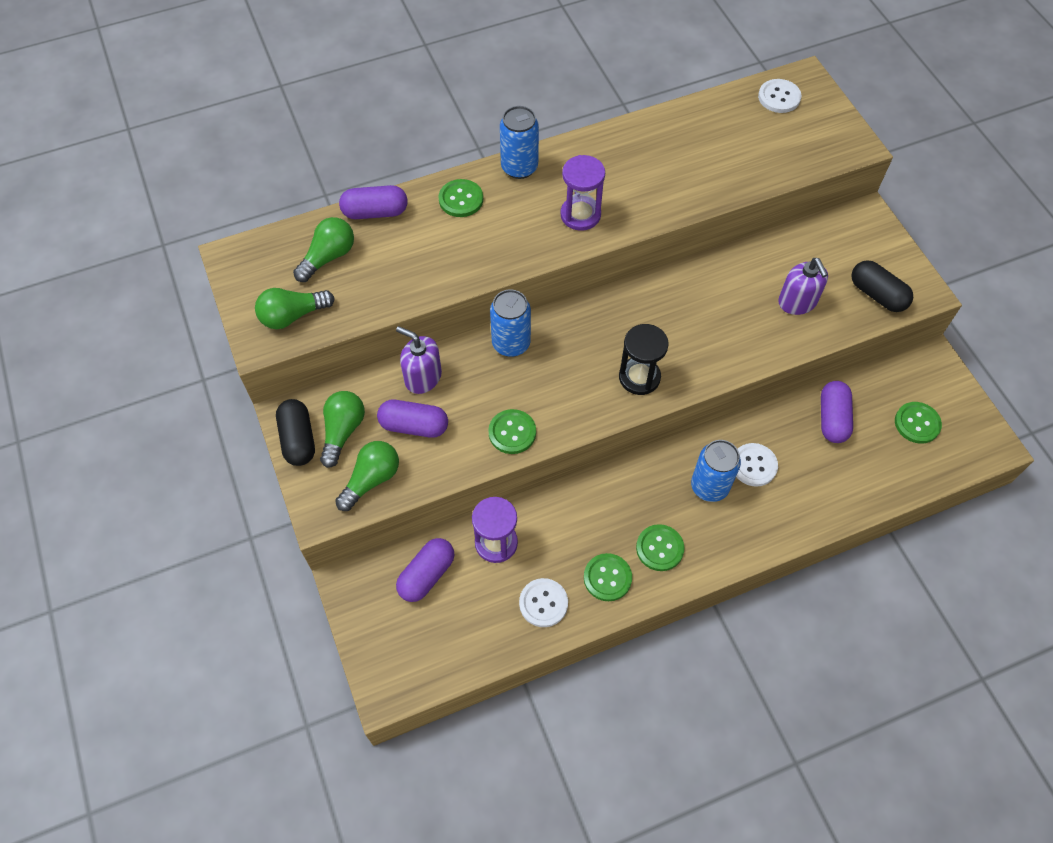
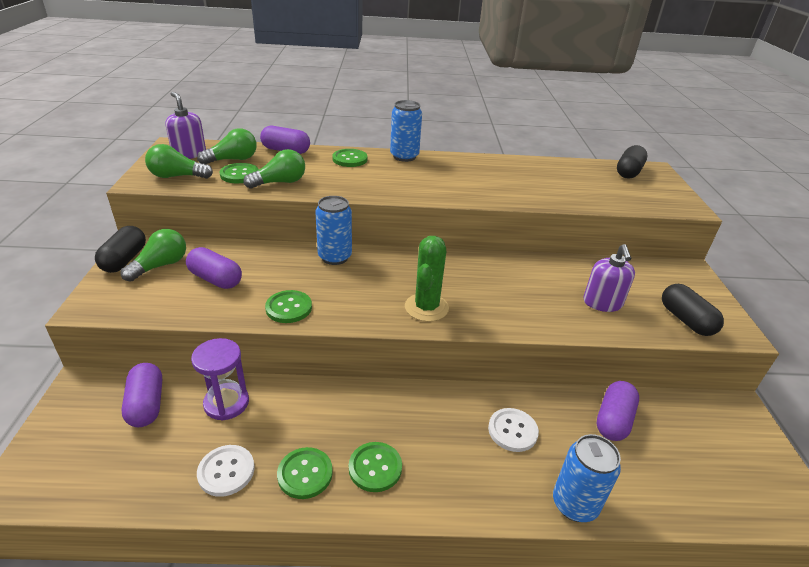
camera: 20 degrees right, 25 degrees down
(371, 479) = (149, 300): green light bulb -> green light bulb (280, 182)
(423, 377) = (250, 255): purple soap dispenser -> purple soap dispenser (189, 154)
(426, 575) = (146, 404): purple capsule -> purple capsule turned 75 degrees counterclockwise
(580, 215) = (432, 185): purple hourglass -> none
(639, 377) = (426, 307): black hourglass -> green cactus
(709, 486) = (457, 432): blue can -> blue can (574, 504)
(779, 97) = (628, 172): white button -> black capsule
(917, 423) = (710, 456): green button -> green button (239, 174)

